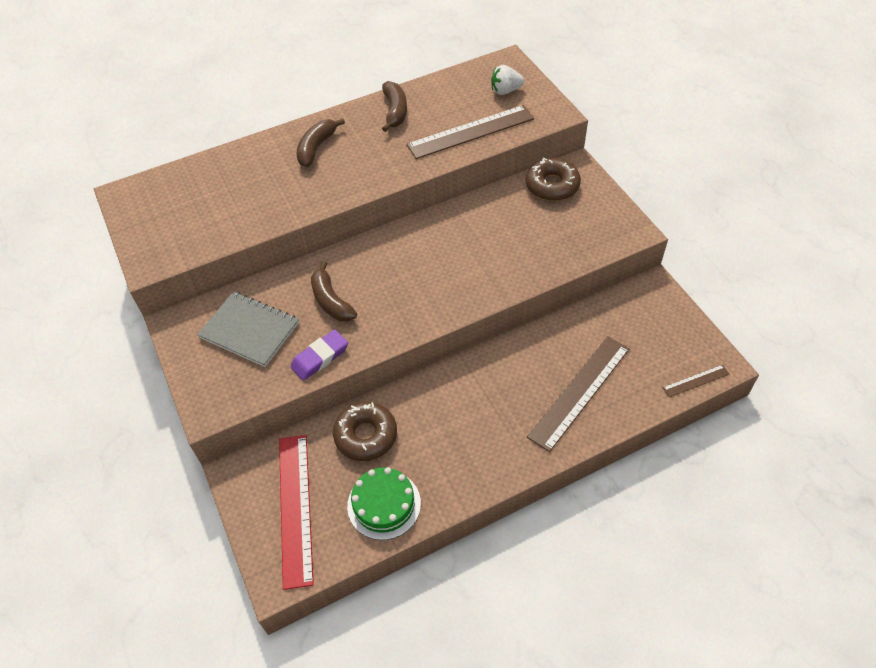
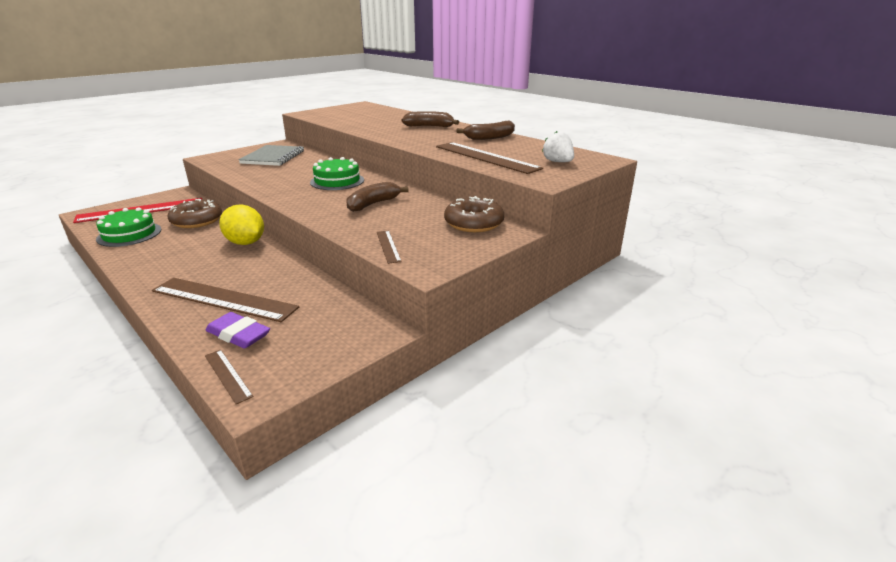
camera: 70 degrees right, 25 degrees down
(320, 357) = (246, 174): purple eraser -> purple eraser (238, 334)
(331, 301) = (301, 170): brown banana -> brown banana (373, 204)
(389, 269) = (337, 181): none -> green cake
(454, 381) = (245, 243): none -> yellow lemon
(585, 248) = (388, 246): none -> brown ruler

